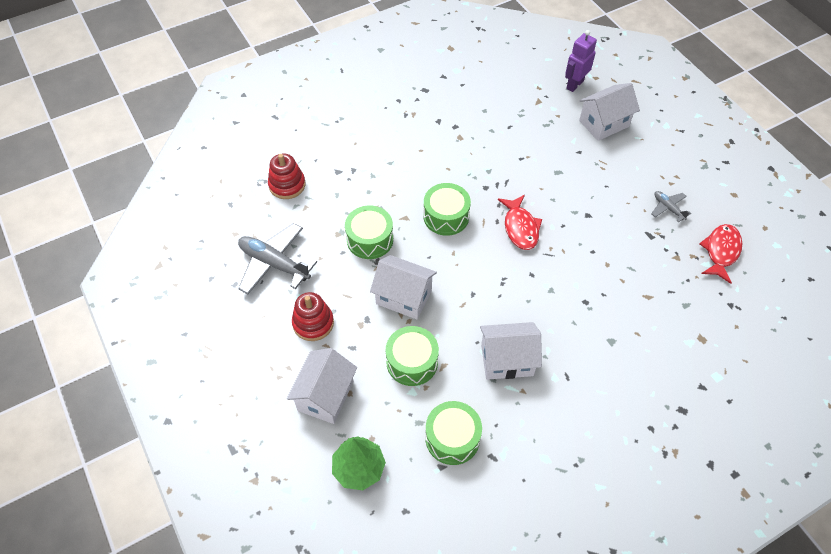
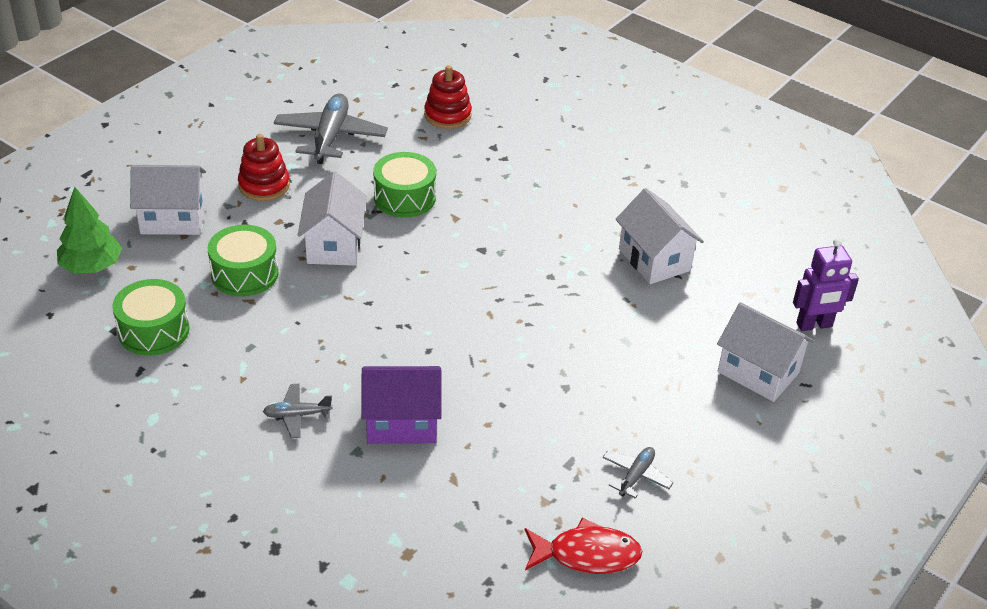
camera: 65 degrees right, 15 degrees down
(446, 216) = (478, 251): green drum -> none
(507, 360) = (282, 354): white house -> white house (654, 260)
(520, 227) = (501, 323): red fish -> none
(569, 366) = (297, 415): none -> grey plane
(574, 85) = (814, 325): purple robot -> purple robot turned 150 degrees clockwise
(593, 309) = (401, 423): none -> purple house

